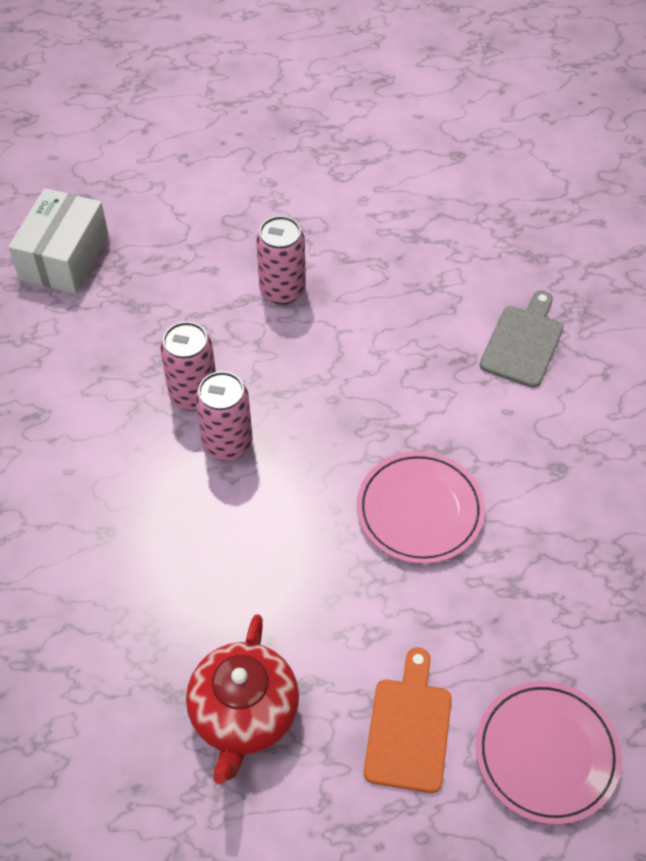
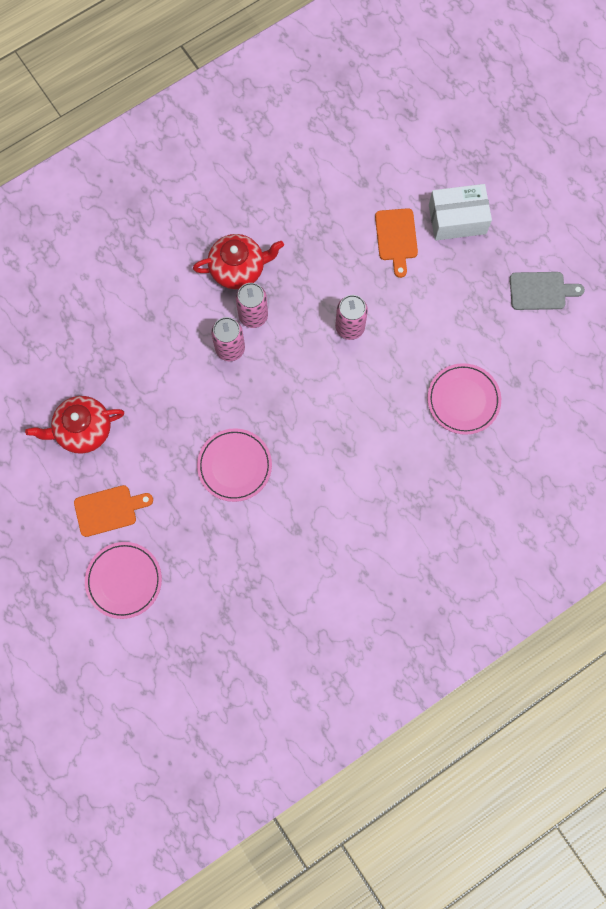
camera: 65 degrees right, 20 degrees up
(64, 257) = (314, 197): white box -> white box (457, 219)
(108, 385) = (238, 269): none -> red teapot
(186, 195) = (396, 238): none -> orange cutting board
(455, 212) = (463, 400): none -> pink plate
(523, 342) = (378, 478): grey cutting board -> grey cutting board (541, 291)

